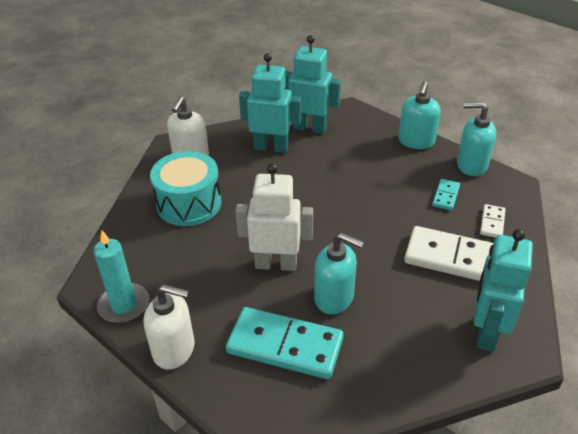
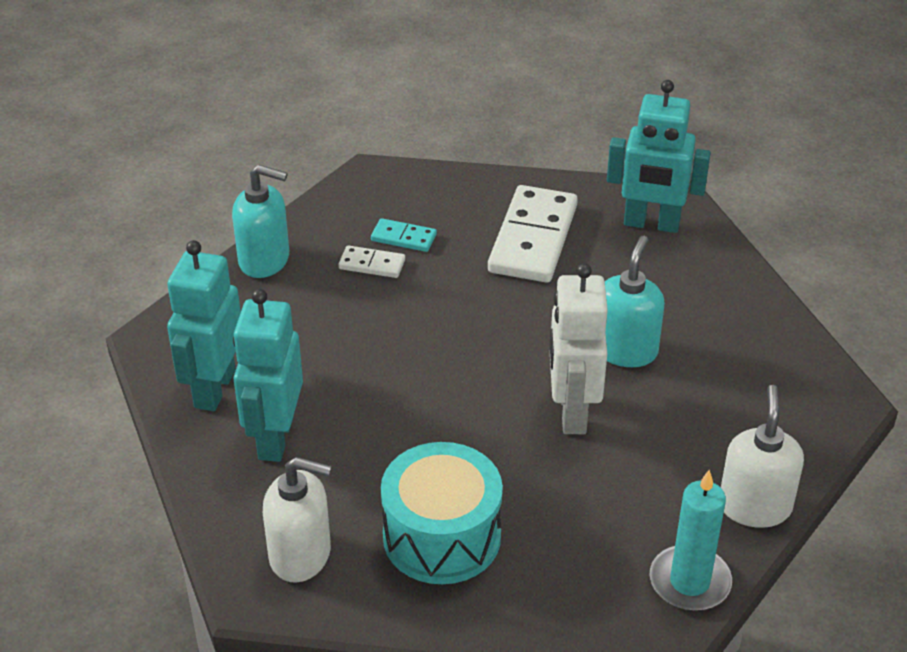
camera: 95 degrees left, 0 degrees up
(285, 345) = (717, 394): turquoise domino -> none
(471, 165) = (330, 208): turquoise soap dispenser -> none
(492, 222) = (458, 201): white domino -> white domino (372, 264)

